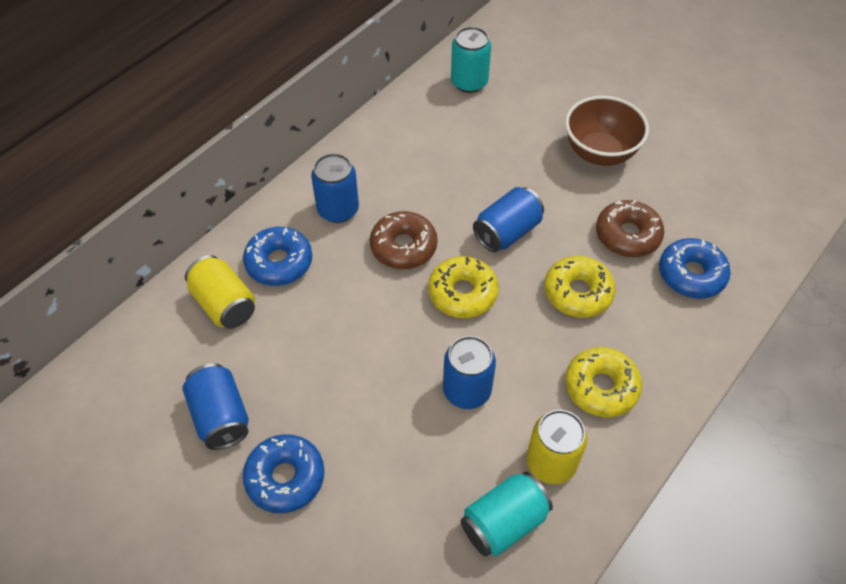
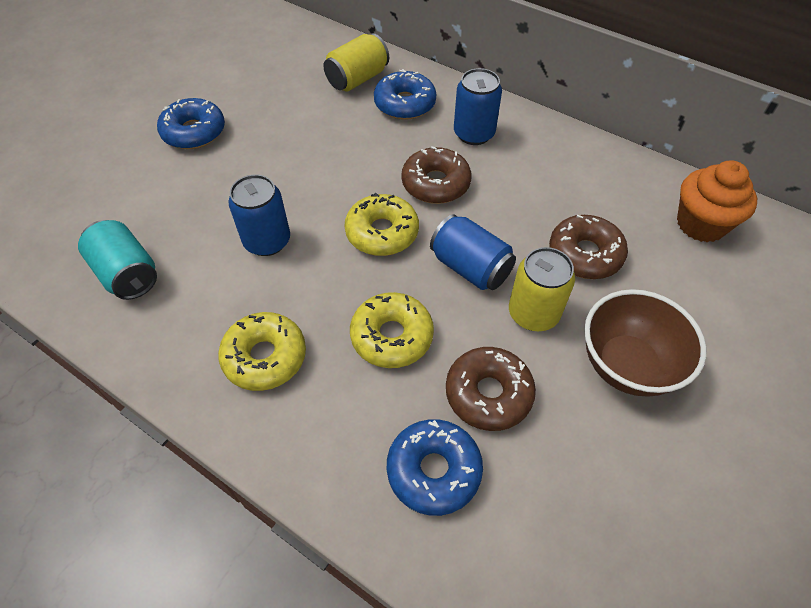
camera: 85 degrees right, 0 degrees up
(221, 416) = (252, 92): blue can -> none
(469, 82) = (701, 224): turquoise can -> orange cupcake
(496, 156) = (585, 254): none -> brown donut
(551, 462) = (181, 310): yellow can -> yellow can (533, 313)

